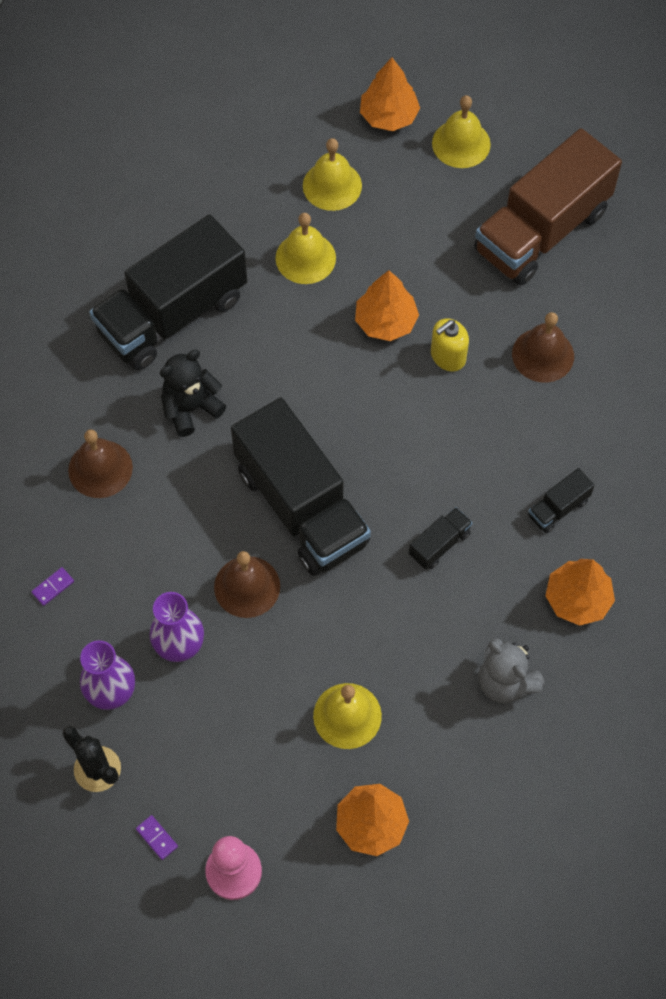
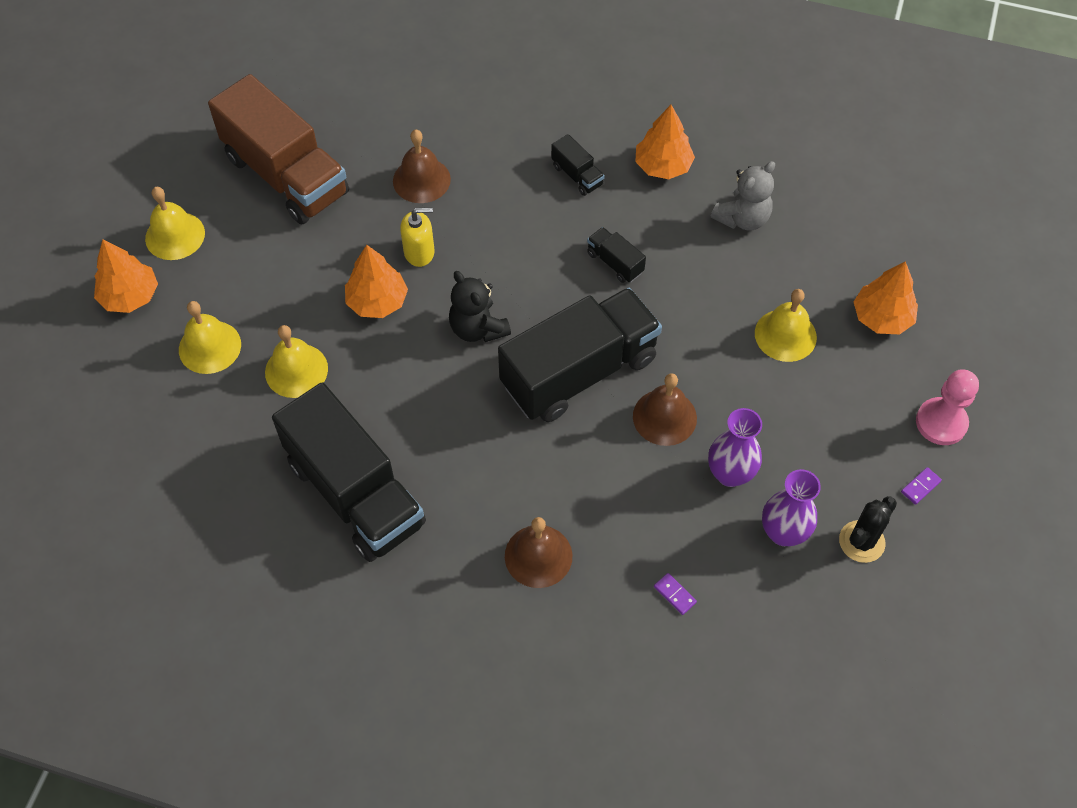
camera: 90 degrees left, 5 degrees down
(191, 408) = (468, 472): black teddy bear -> black teddy bear (478, 328)
(448, 356) = (419, 252): yellow soap dispenser -> yellow soap dispenser turned 60 degrees counterclockwise

